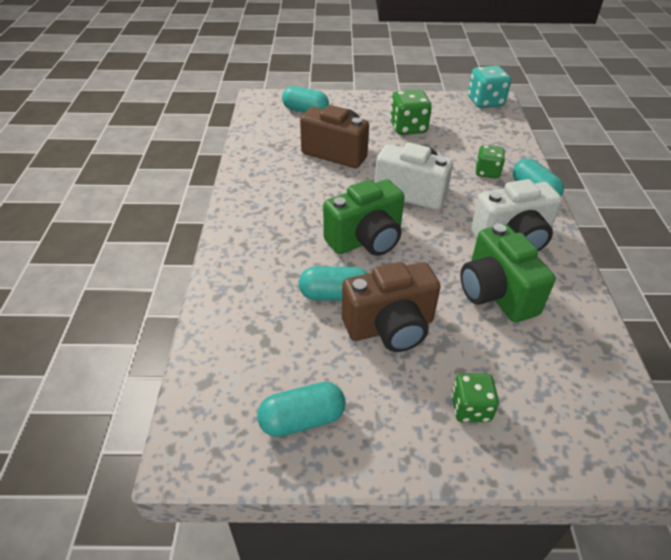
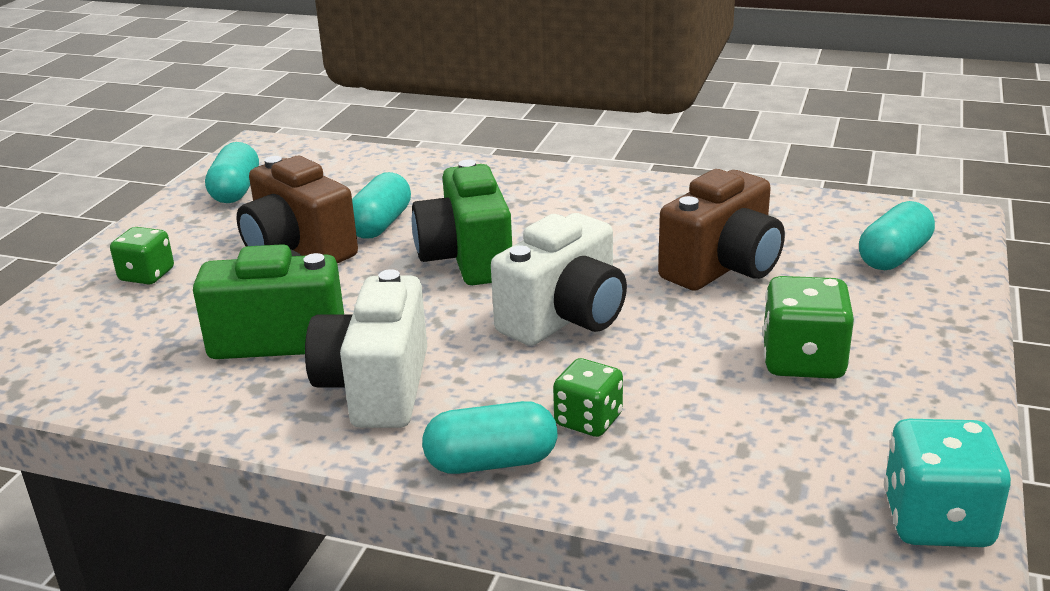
camera: 110 degrees right, 15 degrees down
(390, 327) = (298, 250): brown camera -> brown camera turned 45 degrees counterclockwise

